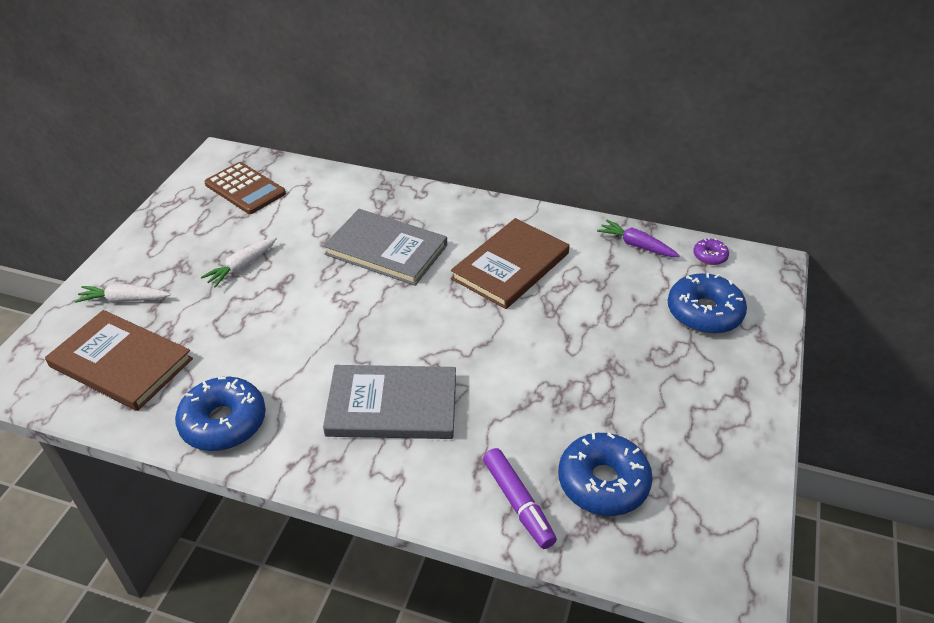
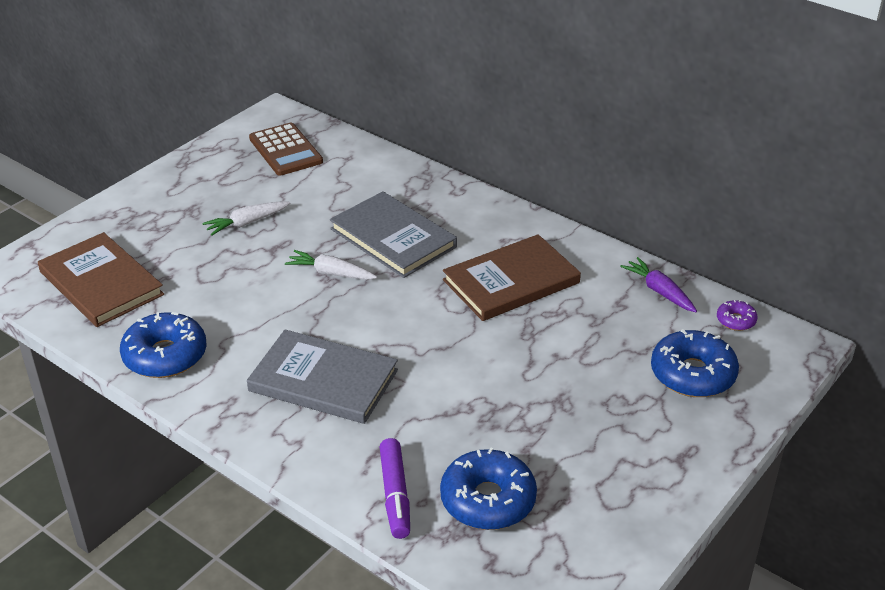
camera: 20 degrees right, 5 degrees down
(124, 300) = (128, 229): white carrot -> white carrot (331, 273)

